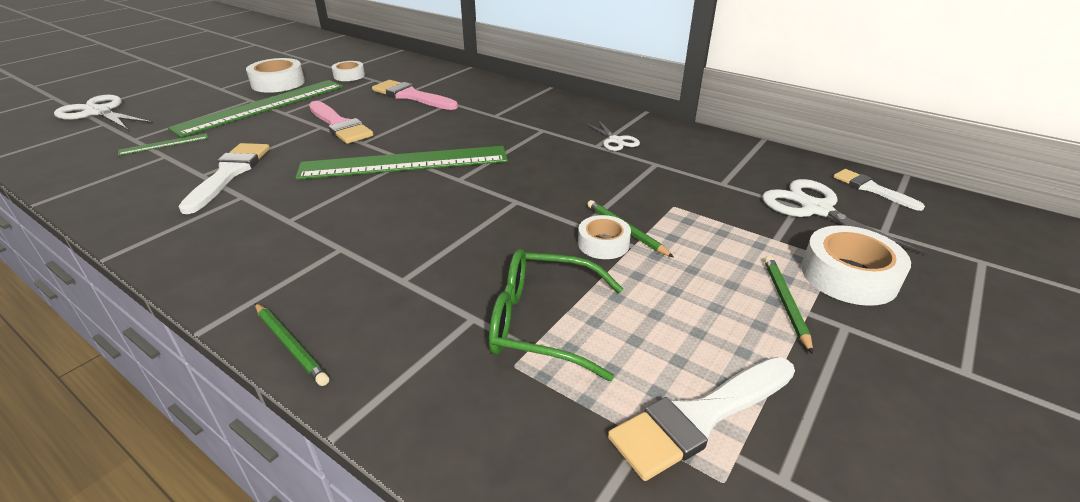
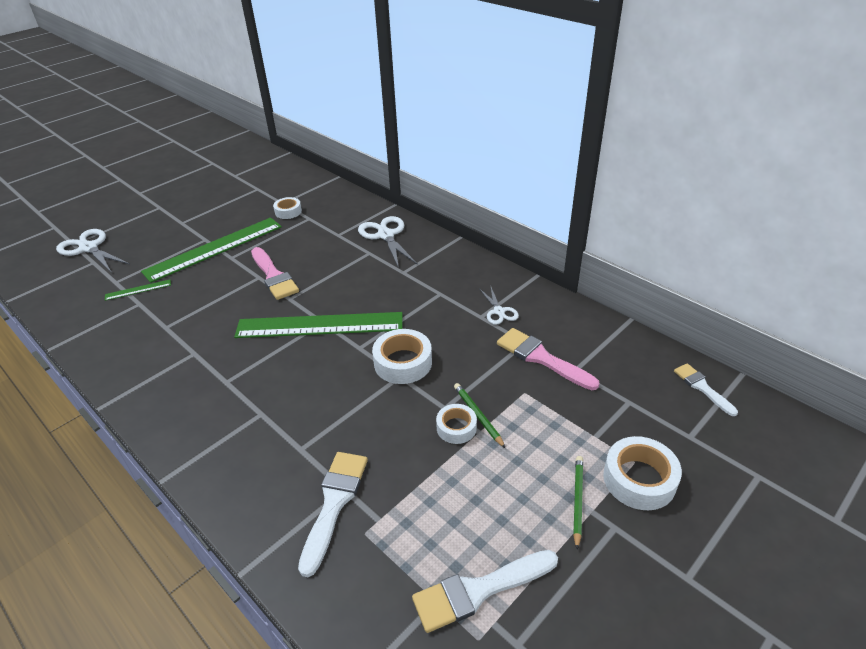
camera: 10 degrees right, 5 degrees up
(229, 173) = (186, 327): white brush -> white brush (334, 503)
(278, 83) = (228, 218): white tape -> white tape (403, 362)
(290, 345) = (219, 499): green pencil -> none
(411, 96) = (337, 242): pink brush -> pink brush (541, 358)
(543, 323) = (393, 499): green glasses -> none
(816, 209) = (642, 407): white scissors -> white scissors (386, 235)

